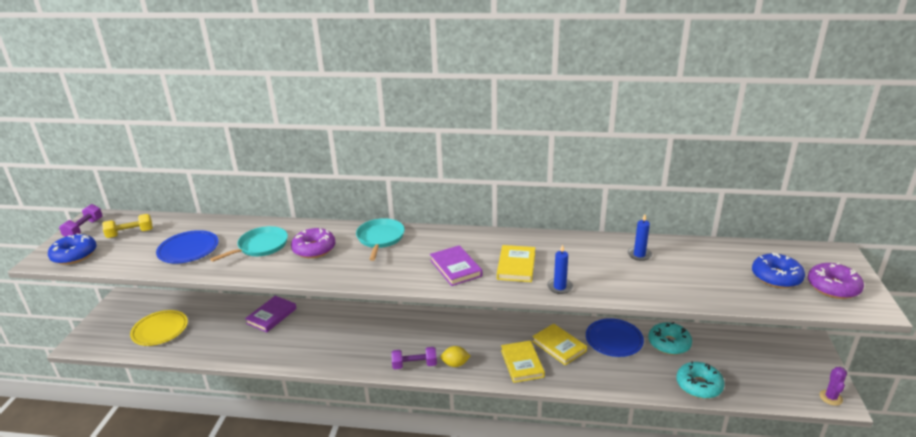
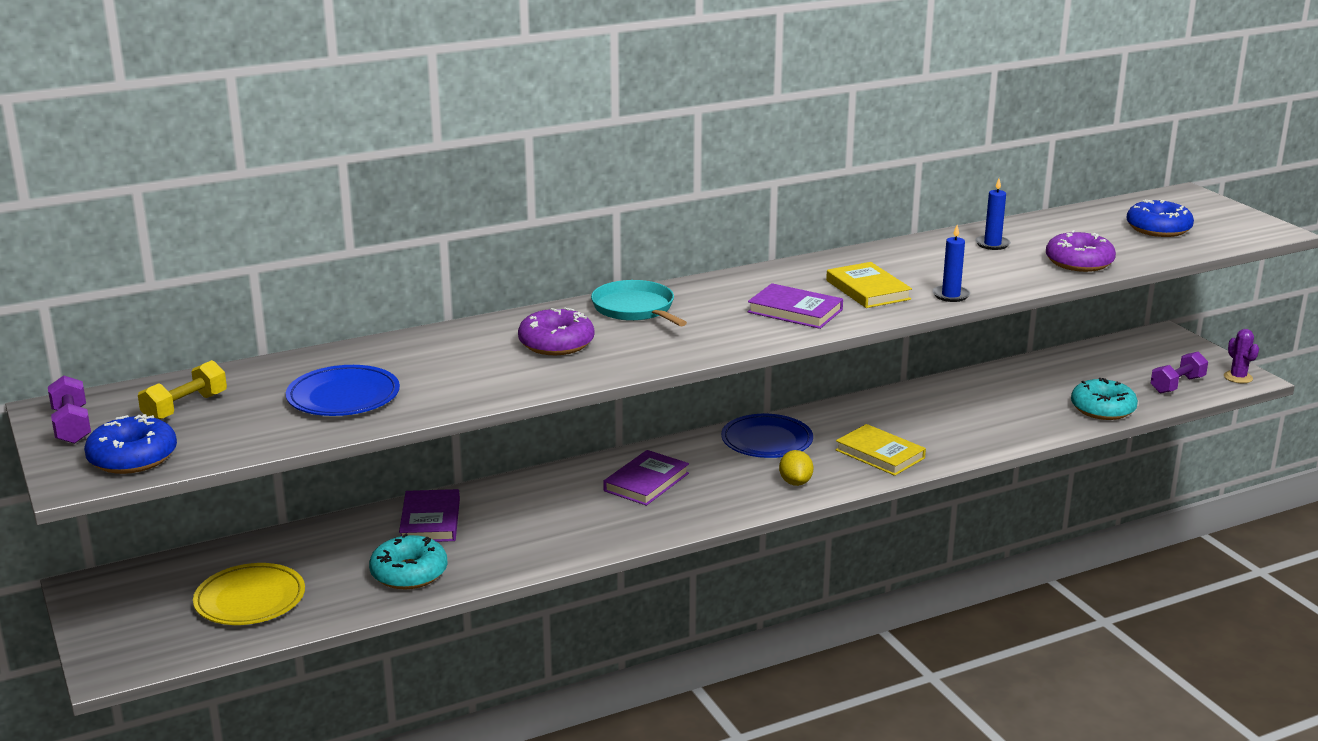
camera: 35 degrees left, 5 degrees down
(261, 246) = (463, 362): turquoise pan -> none
(385, 332) = (646, 482): none -> purple book
(414, 365) = (741, 501): purple dumbbell -> purple dumbbell (1177, 385)
(455, 364) = (795, 482): yellow lemon -> yellow lemon turned 60 degrees counterclockwise
(559, 346) = (902, 423): yellow book -> none
(614, 340) = (958, 397): blue plate -> blue plate (767, 441)
(669, 344) = (1025, 381): turquoise donut -> turquoise donut (409, 573)
(833, 287) = (1220, 224): purple donut -> purple donut (1079, 262)

